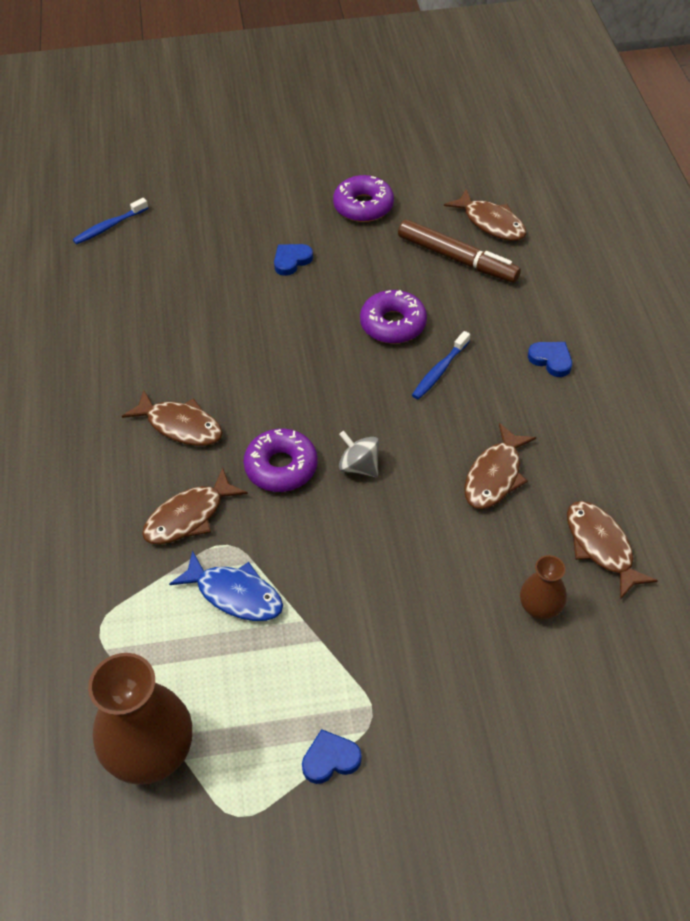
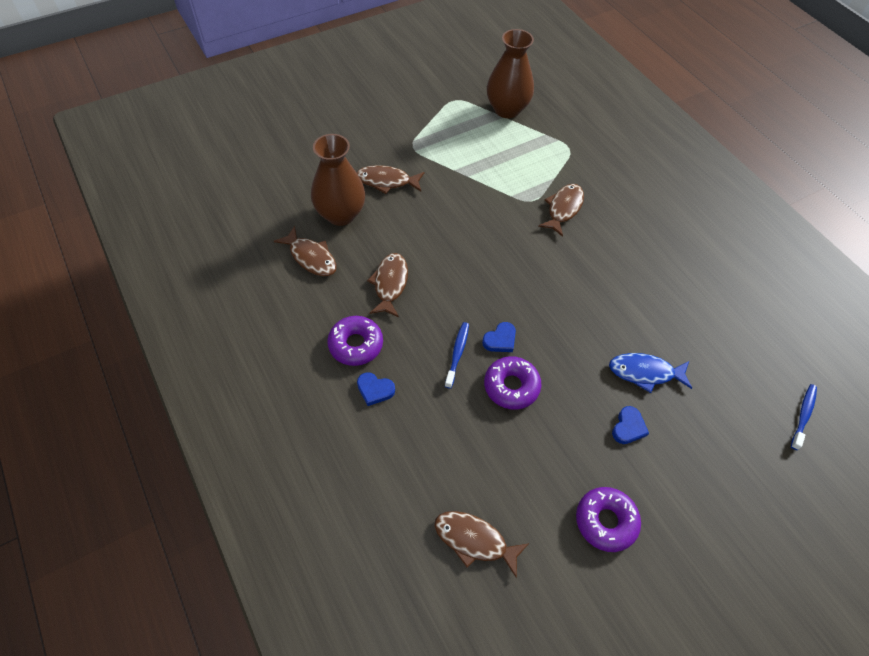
camera: 155 degrees right, 5 degrees up
(180, 426) = (609, 260): brown fish -> brown fish (386, 181)
(235, 594) = (511, 178): blue fish -> blue fish (645, 373)
(281, 467) = (528, 251): purple donut -> purple donut (356, 344)
(330, 759) = (424, 126): blue heart -> blue heart (500, 340)
(359, 466) = (480, 265): grey spinning top -> none
(457, 259) = (488, 479): brown marker -> none
(540, 608) = (341, 214): brown vase -> brown vase, size x1.93

